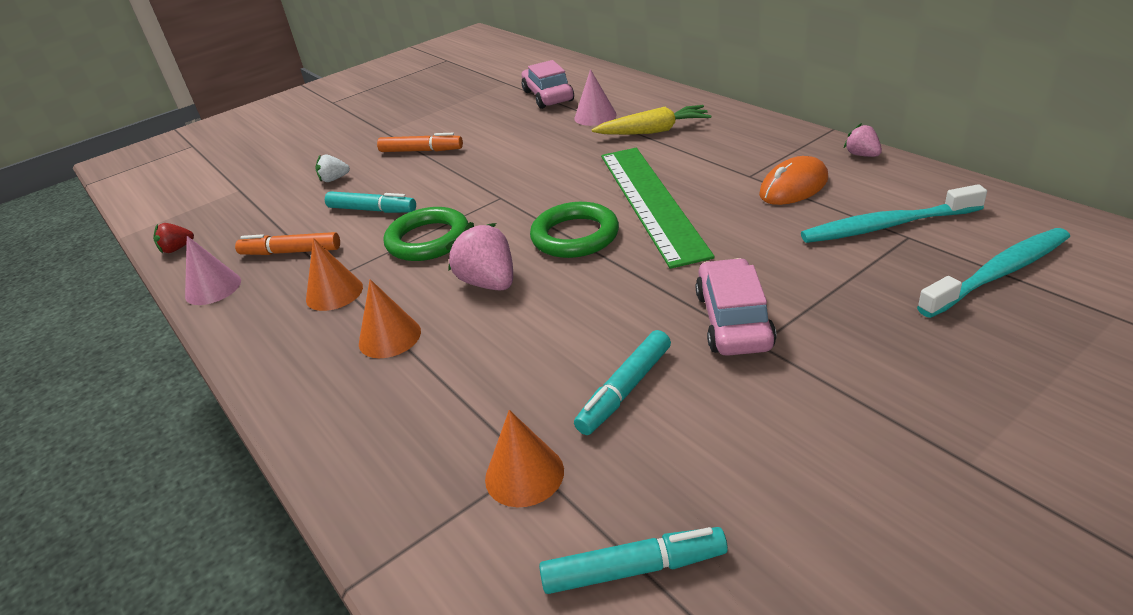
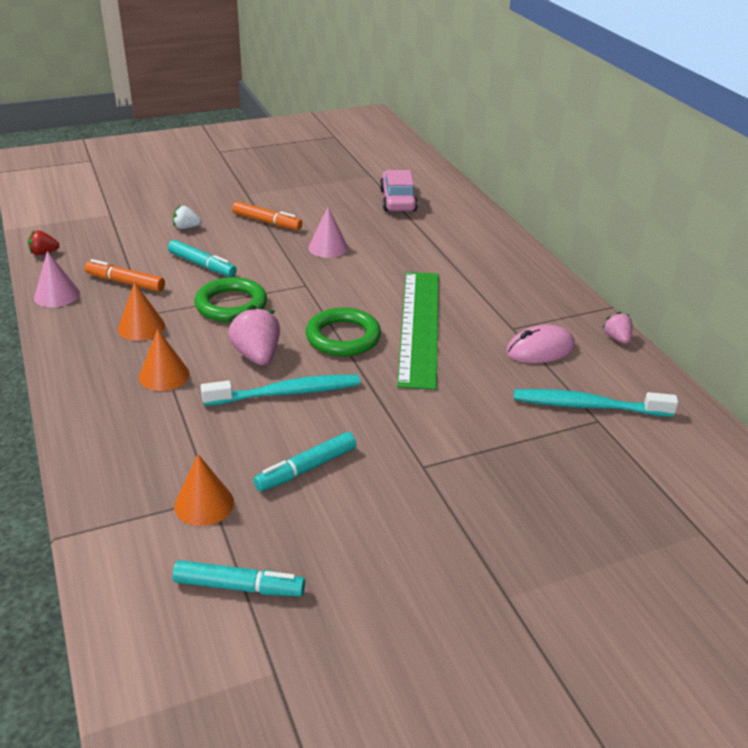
camera: 10 degrees right, 0 degrees up
(595, 116) = (424, 233): pink cone -> pink cone (328, 247)
(654, 131) = (463, 262): yellow carrot -> none
(733, 320) = (417, 443): pink car -> none
(793, 187) = (540, 349): orange mouse -> pink mouse
(997, 274) = (641, 472): turquoise toothbrush -> turquoise toothbrush (285, 393)

